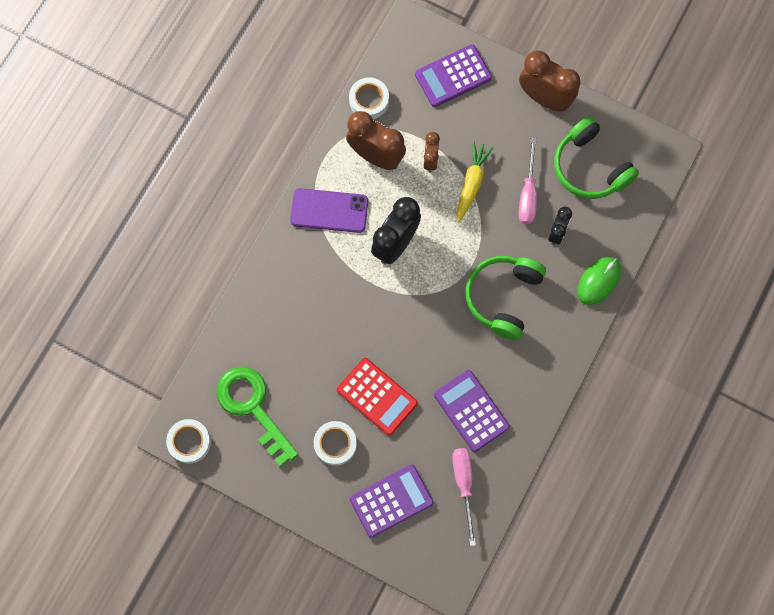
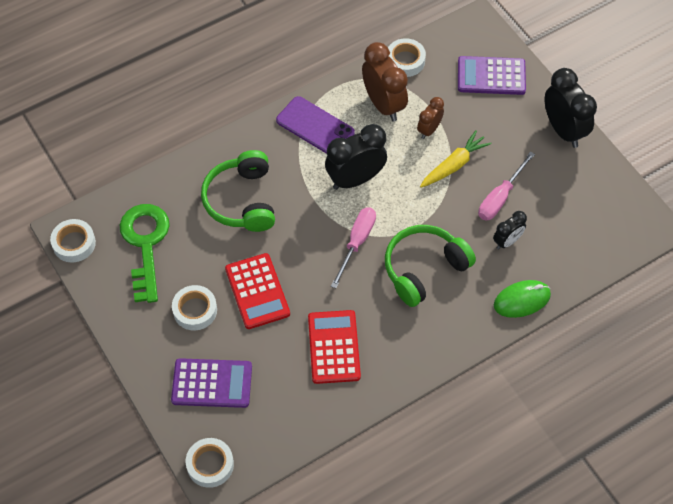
camera: 30 degrees right, 15 degrees down
(434, 571) = (210, 464): none -> white tape
(464, 485) = (286, 406): pink screwdriver -> pink screwdriver (357, 243)
(471, 410) = (334, 347): purple calculator -> red calculator
(544, 98) = (563, 130): brown clock -> black clock
(590, 167) = (572, 204): green headphones -> green headphones (242, 200)

